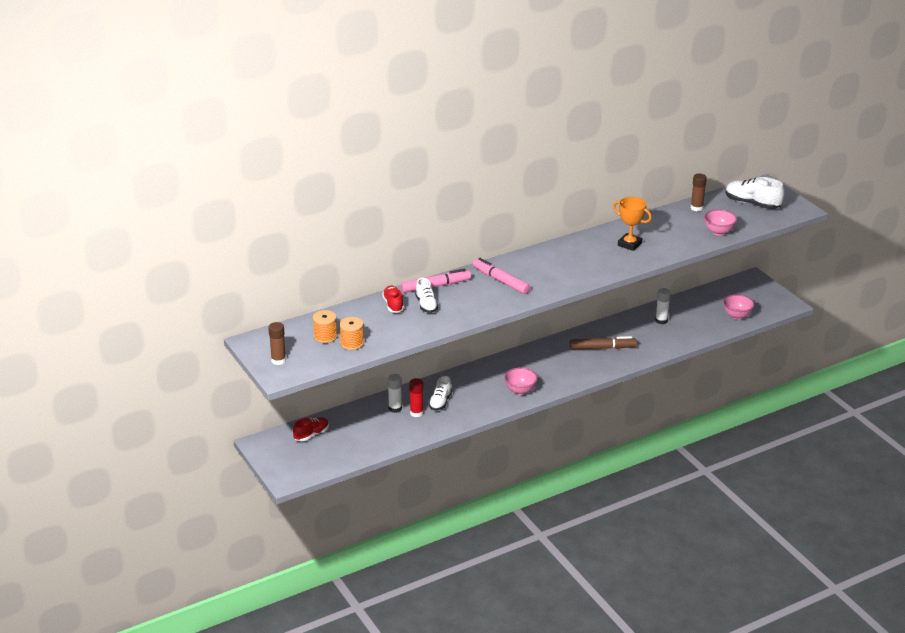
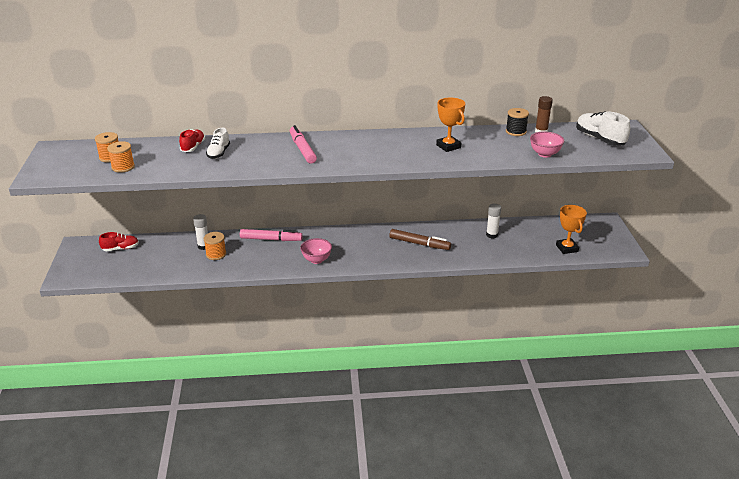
camera: 25 degrees right, 0 degrees up
(278, 360) = (51, 166): brown glue stick -> none
(416, 413) = (216, 254): red glue stick -> orange spool
(435, 286) = (244, 141): pink marker -> pink marker (271, 239)
(440, 402) = (243, 251): white shoe -> none
(675, 213) = (516, 131): none -> black spool
(737, 316) = (567, 248): pink bowl -> orange trophy

